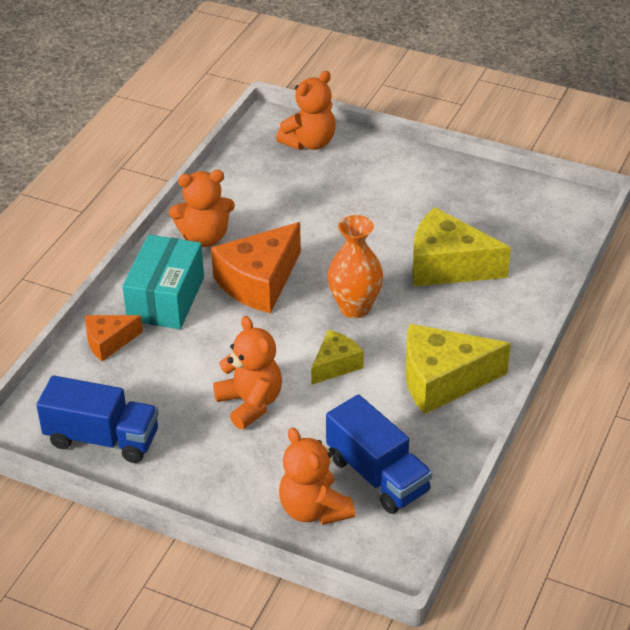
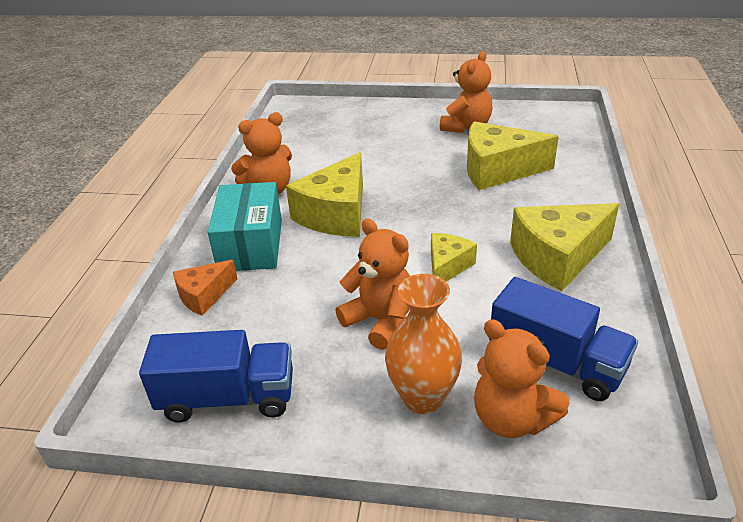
camera: 15 degrees left, 5 degrees down
(259, 282) = (336, 214): orange cheese -> yellow cheese
(309, 143) = (330, 112): orange teddy bear -> orange teddy bear (466, 127)
(355, 308) = (437, 216): orange vase -> orange vase (423, 397)

